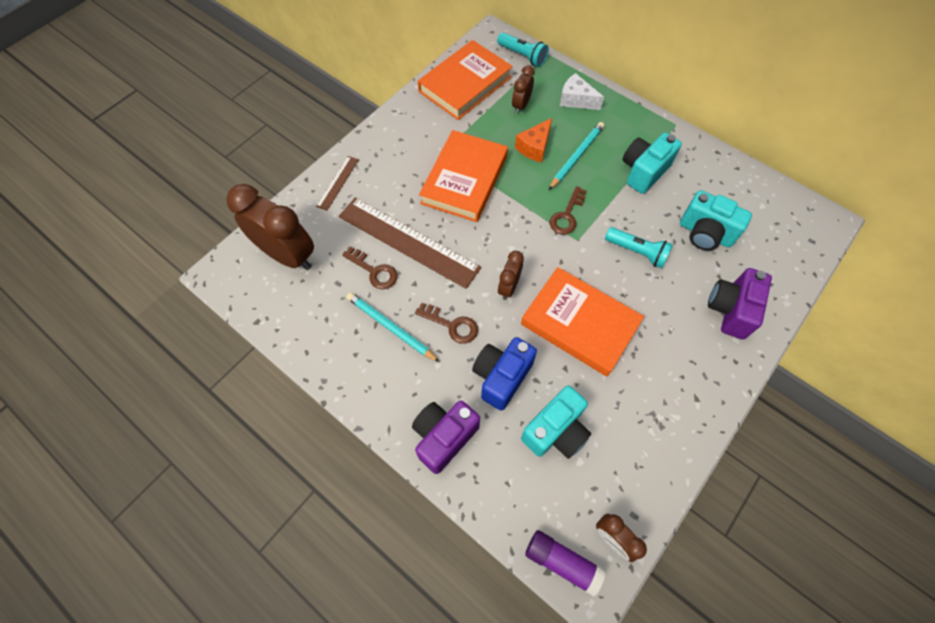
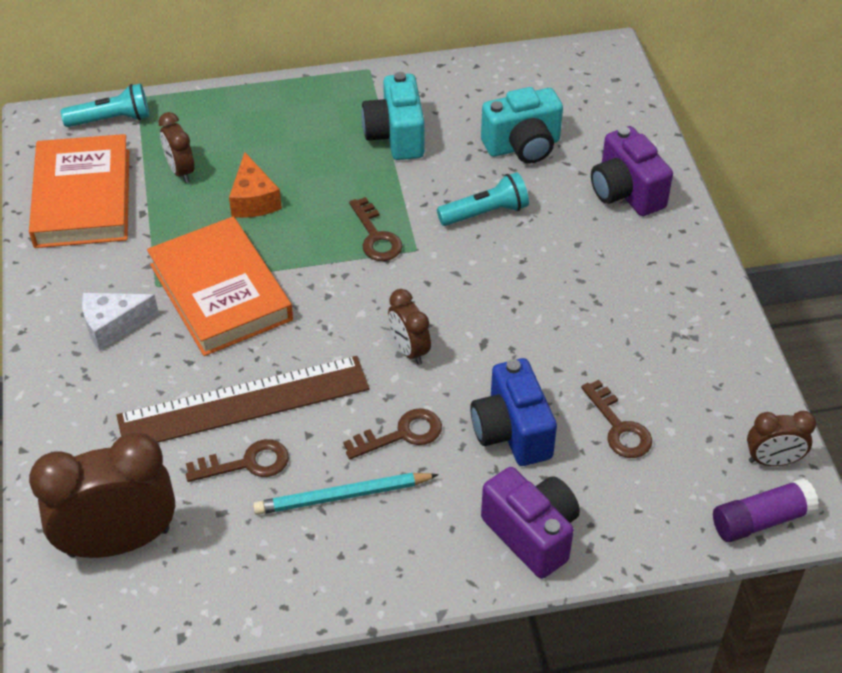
camera: 50 degrees left, 15 degrees down
(338, 183) = (70, 419): brown ruler -> none
(444, 437) = (532, 534): purple camera -> purple camera turned 150 degrees clockwise
(555, 431) = (619, 427): turquoise camera -> brown key
(576, 100) = (235, 120): white cheese -> white cheese (113, 326)
(576, 156) = (310, 175): turquoise pencil -> none
(580, 323) = (518, 320): orange book -> none

